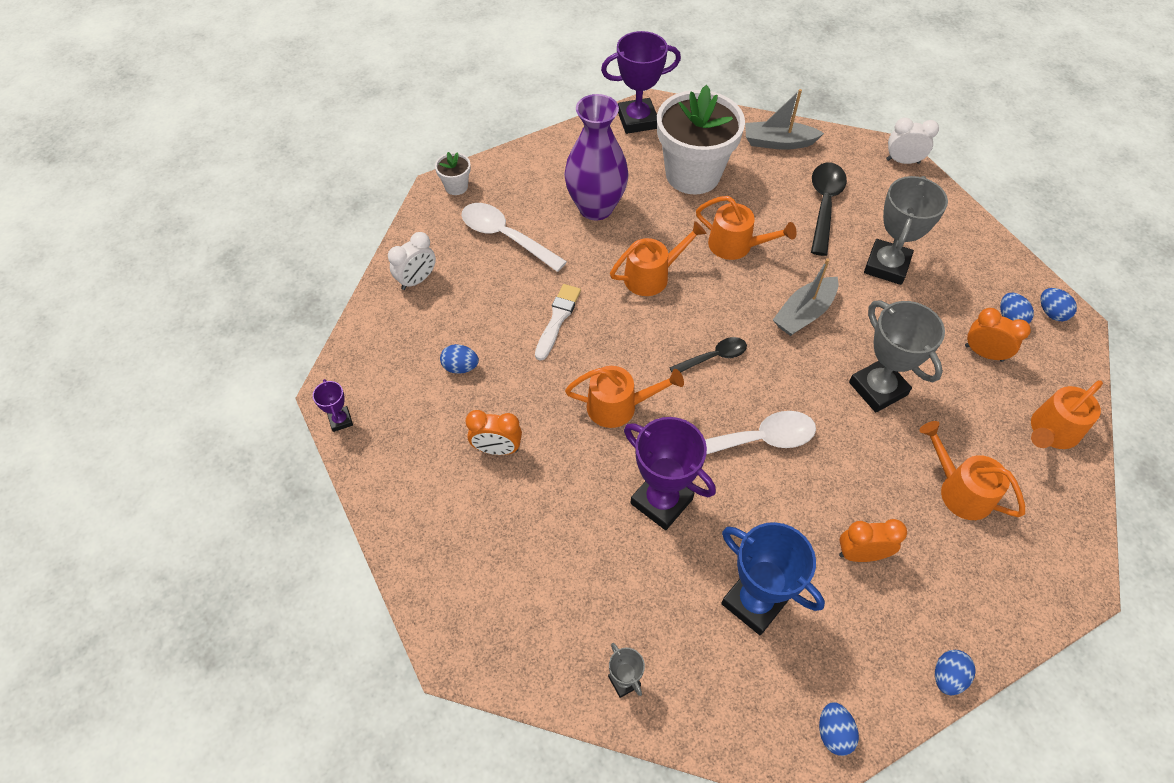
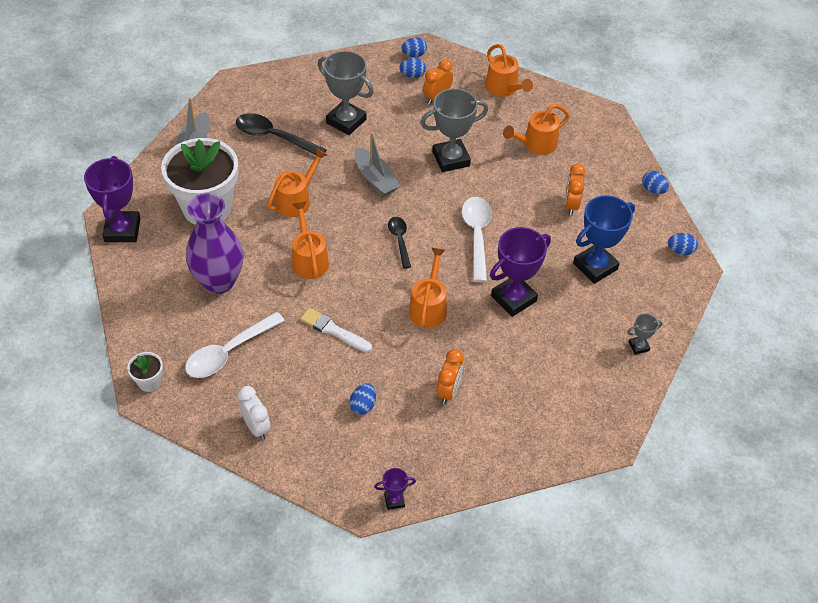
camera: 80 degrees left, 5 degrees down
(902, 161) = (246, 80): white clock -> none

